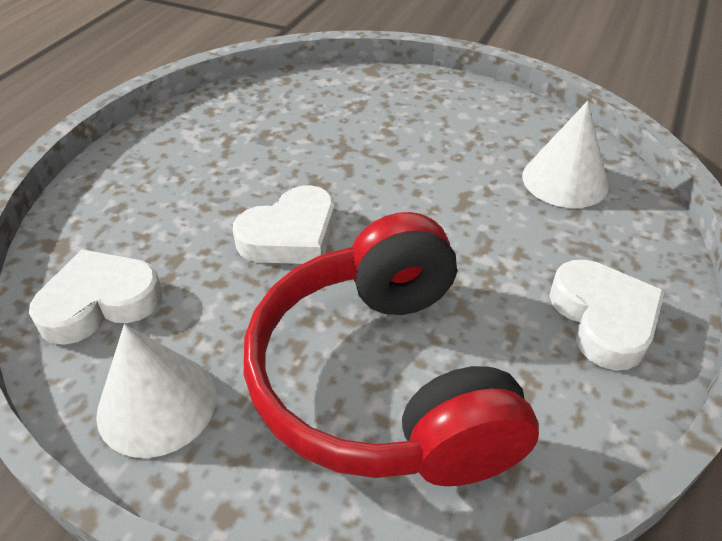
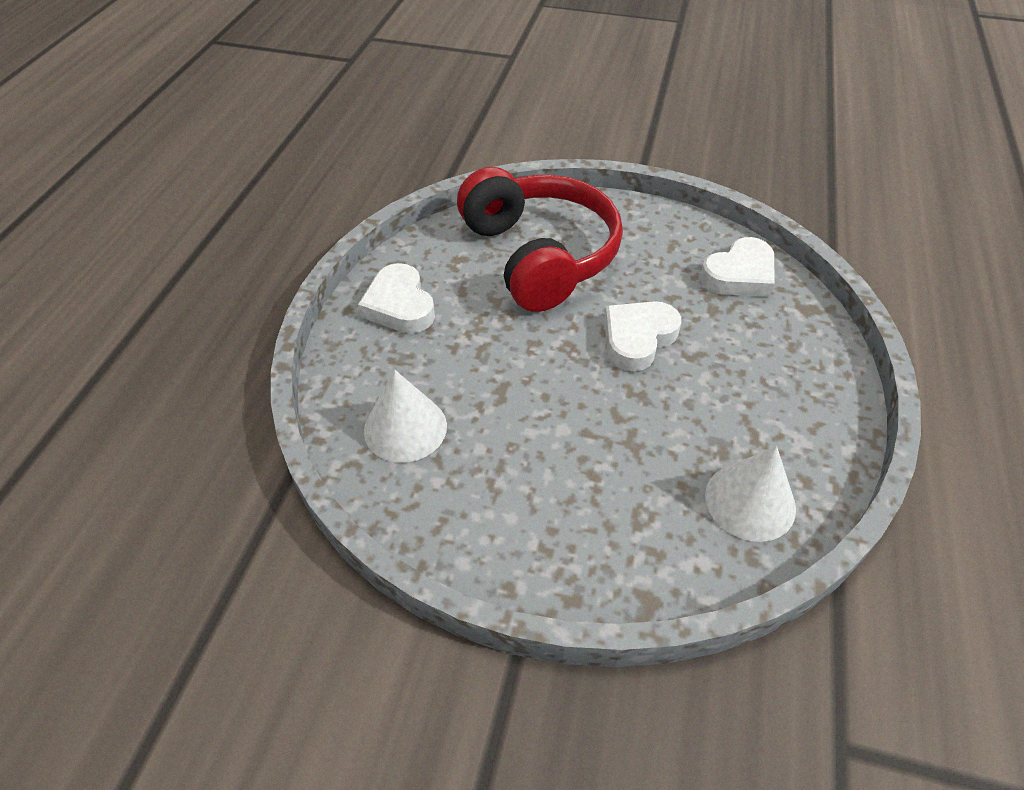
camera: 170 degrees right, 5 degrees up
(157, 404) = (661, 231): white cone -> white cone (750, 501)

